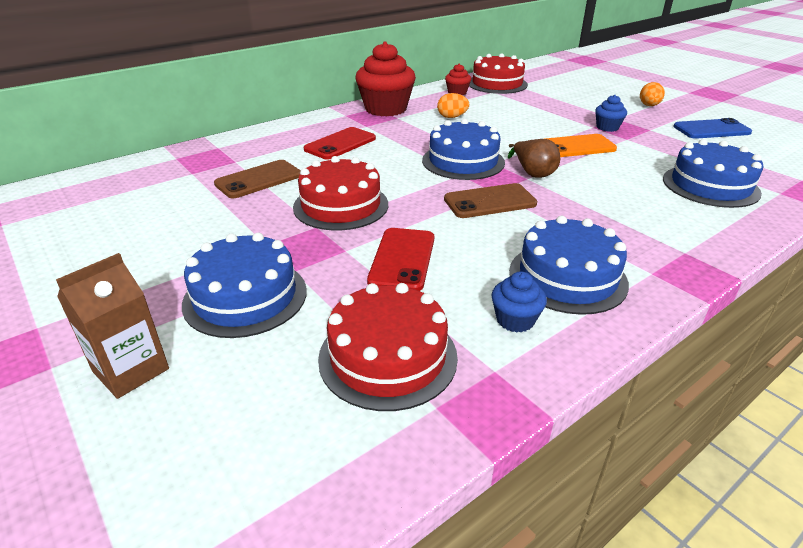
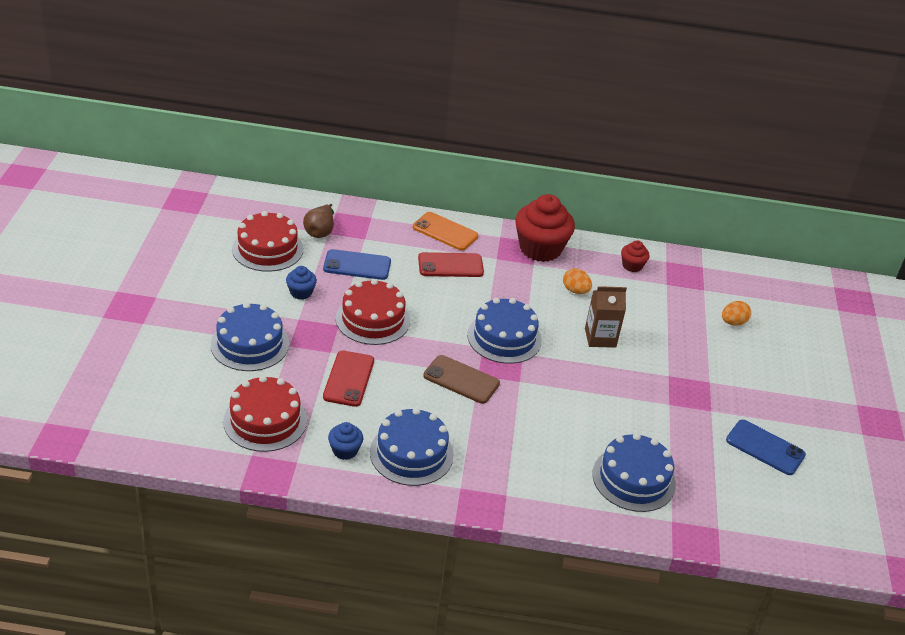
camera: 40 degrees right, 5 degrees up
(131, 370) = (167, 347): brown carton -> brown carton (600, 338)
(259, 179) = (357, 265): brown phone -> blue phone
(402, 259) = (348, 379): red phone -> red phone turned 45 degrees counterclockwise
(497, 84) = (689, 277): red cake -> red cake (267, 249)
(532, 173) = (531, 380): brown pear -> brown pear (320, 231)
(576, 147) = (611, 382): orange phone -> orange phone (445, 231)
(607, 127) = (678, 384): blue cupcake -> blue cupcake (301, 292)
(649, 106) = (773, 390): orange egg -> orange egg (733, 322)

